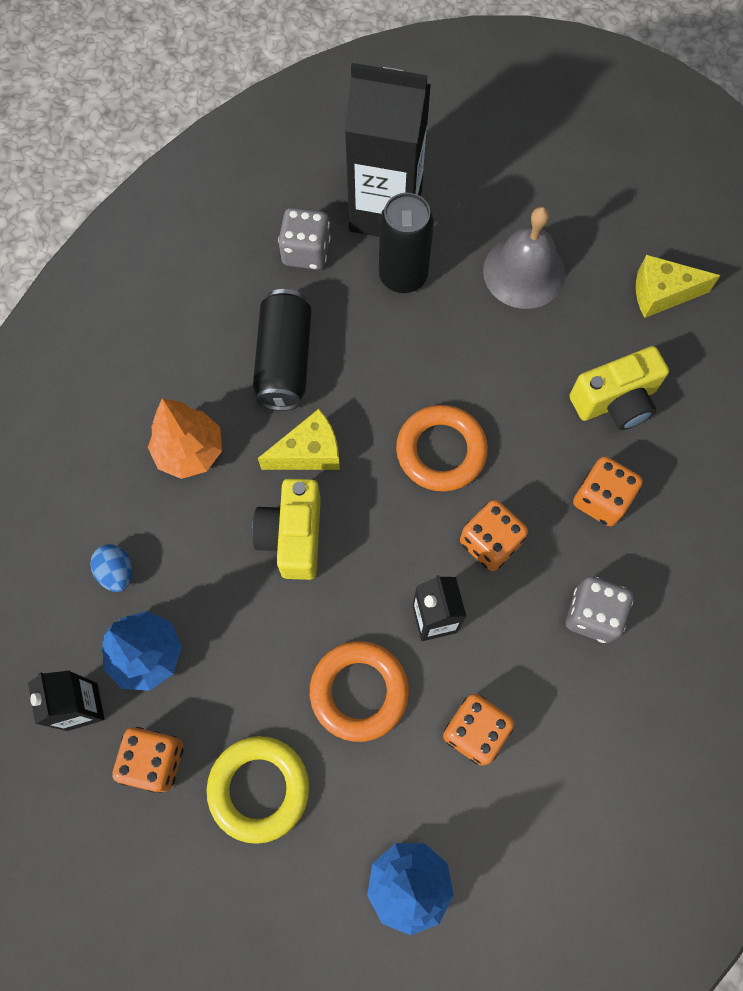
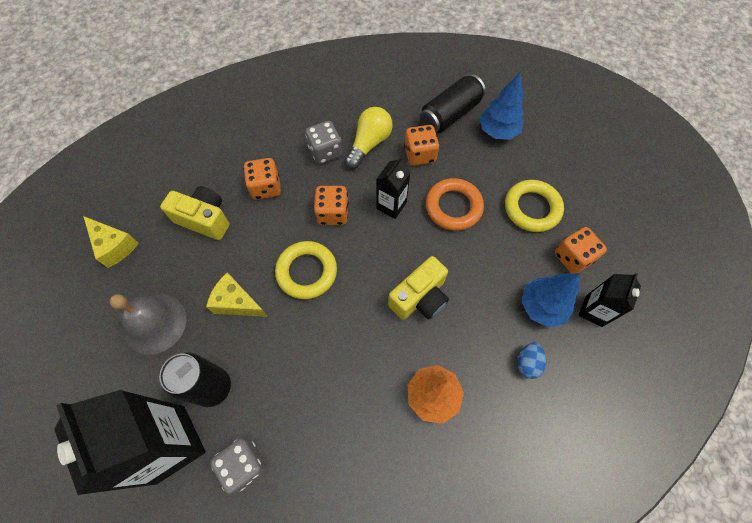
camera: 135 degrees left, 5 degrees down
(284, 361) = (330, 400): black can -> black can (450, 114)
(309, 452) = (370, 333): yellow cheese -> yellow cheese (237, 302)
(441, 451) = (307, 272): orange ring -> yellow ring
(554, 682) = (369, 144): none -> yellow light bulb

